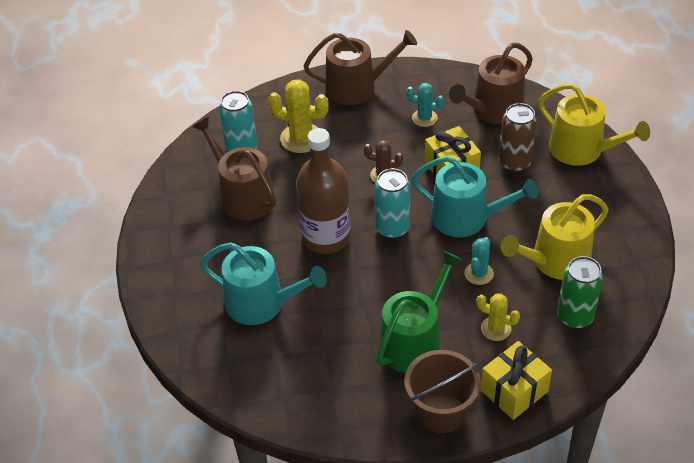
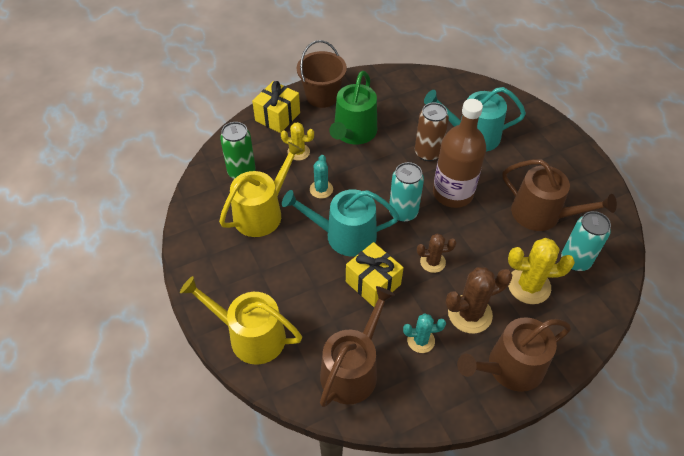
camera: 160 degrees right, 5 degrees up
(370, 128) = (469, 314): none -> brown cactus
(514, 163) = (315, 304): brown can -> brown can (427, 153)

